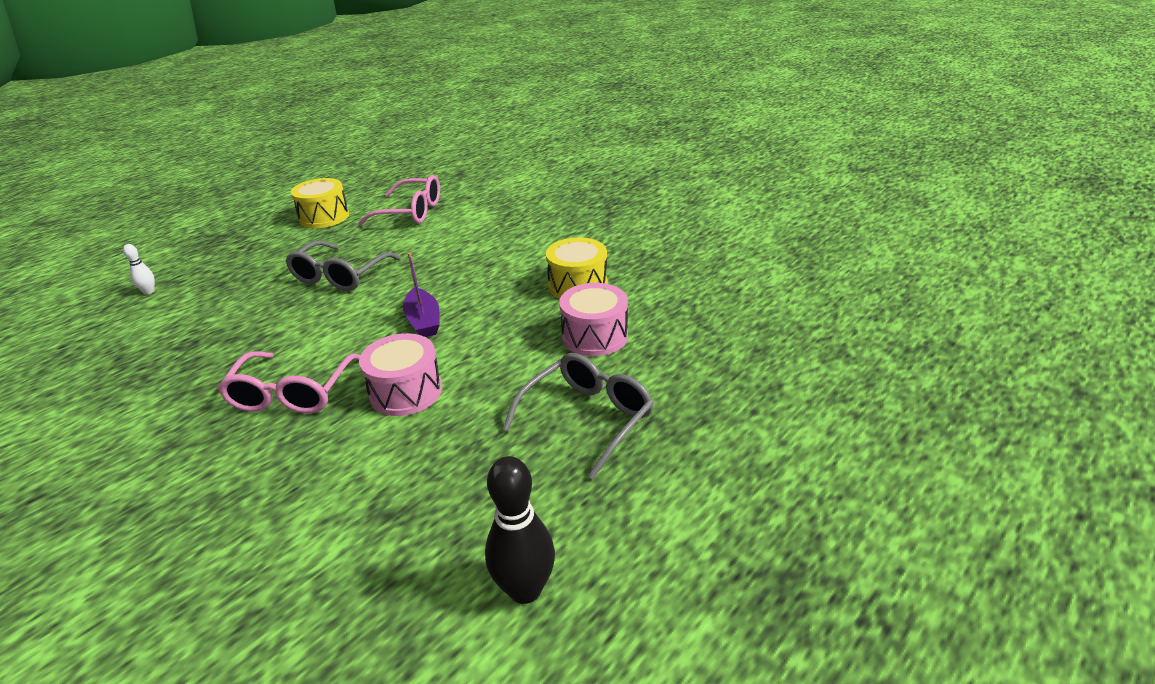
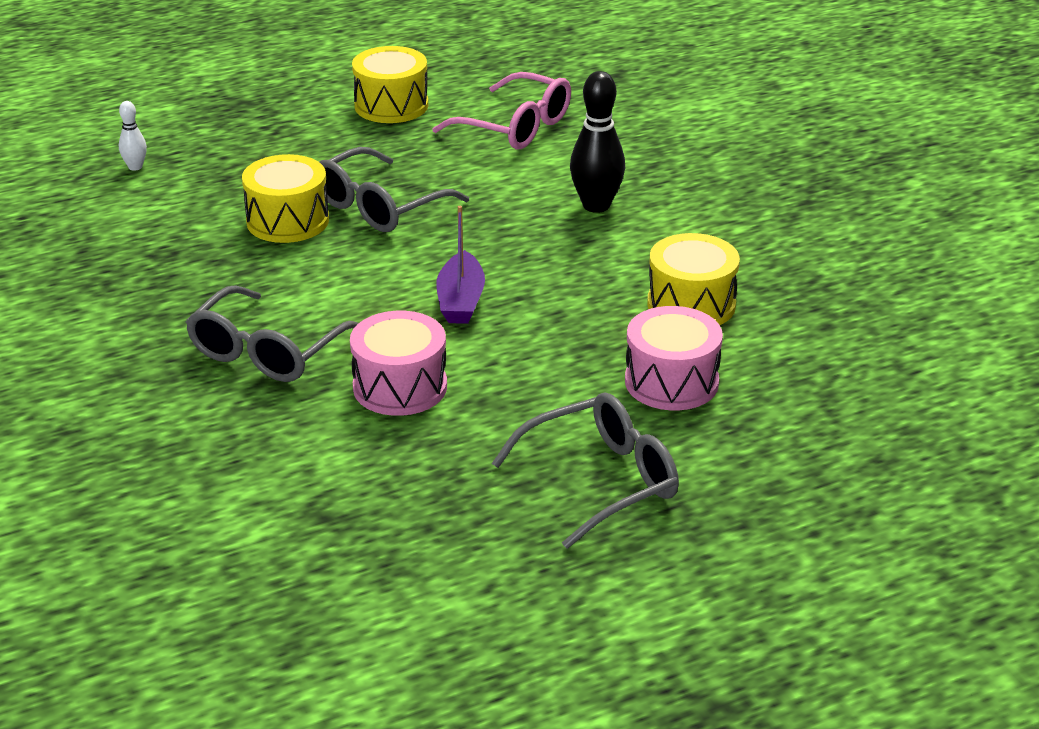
camera: 20 degrees right, 0 degrees up
(277, 300) = (287, 221): none -> yellow drum
(292, 393) = (268, 351): pink glasses -> grey glasses
(525, 589) = (434, 631): black bowling pin -> black bowling pin (596, 205)

